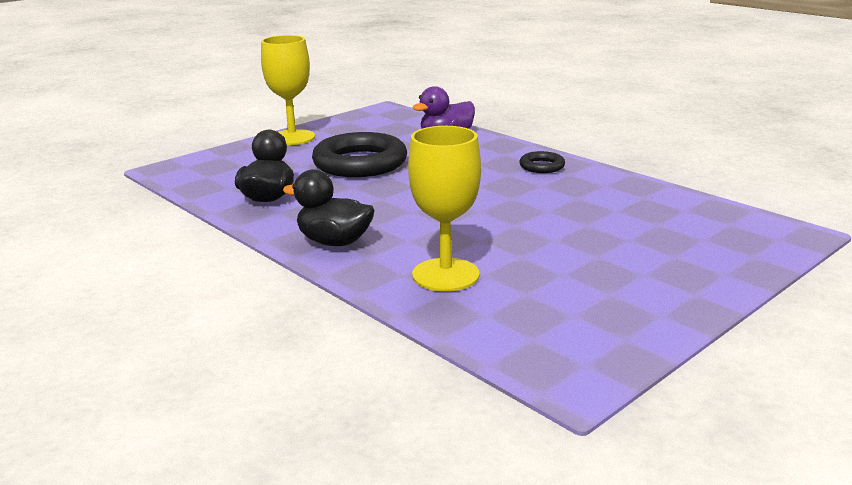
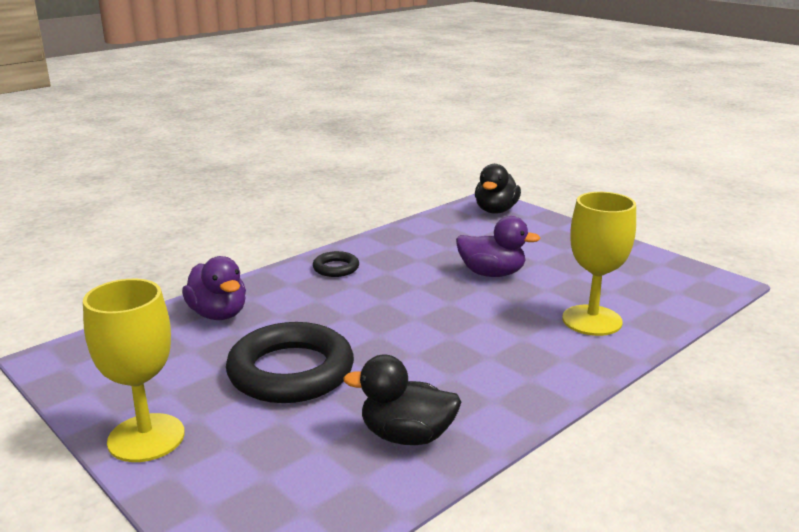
camera: 90 degrees left, 0 degrees up
(334, 242) = (535, 378): black duck -> black duck (495, 210)
(552, 229) = (492, 273): none -> purple duck

